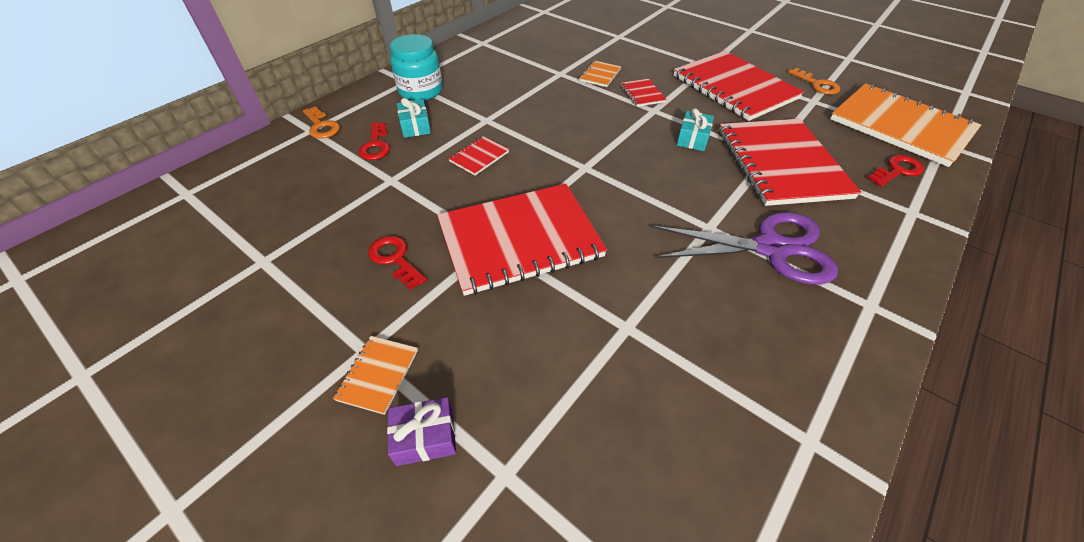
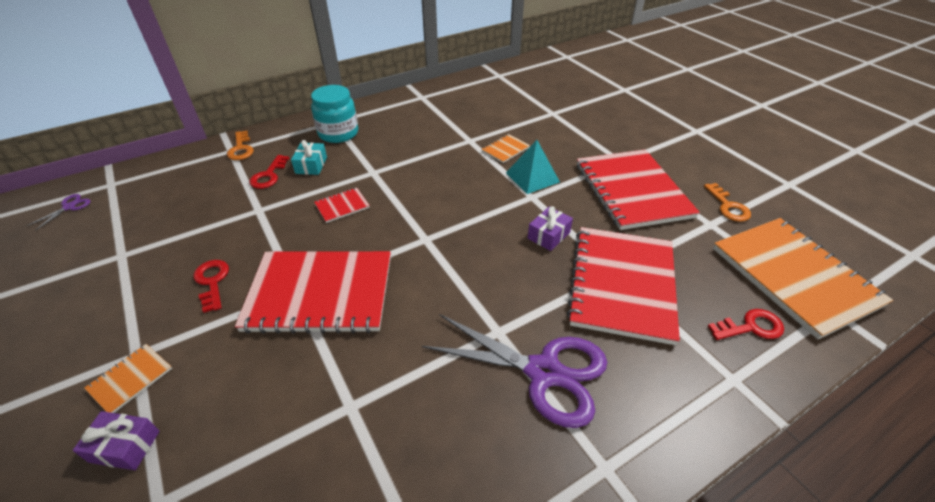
camera: 20 degrees right, 5 degrees down
(149, 229) = (69, 207): none -> purple scissors
(642, 94) = (532, 177): red notebook -> turquoise pyramid
(692, 139) = (548, 235): turquoise gift -> purple gift

